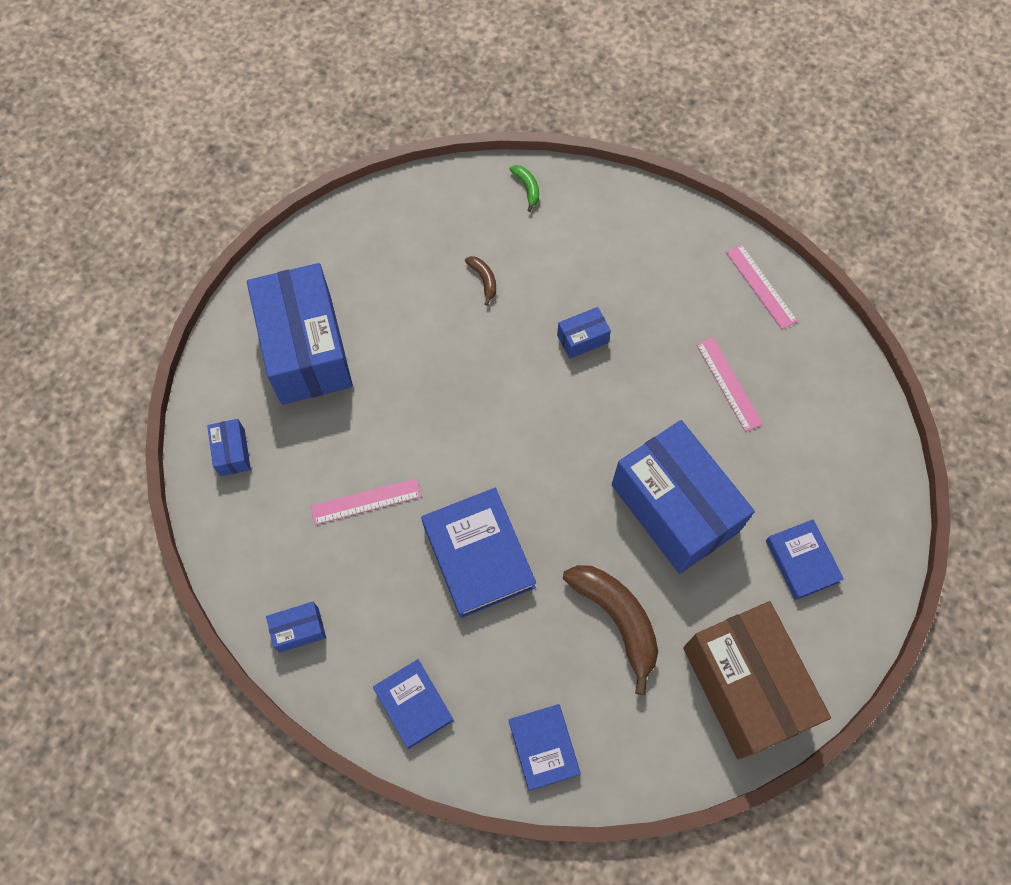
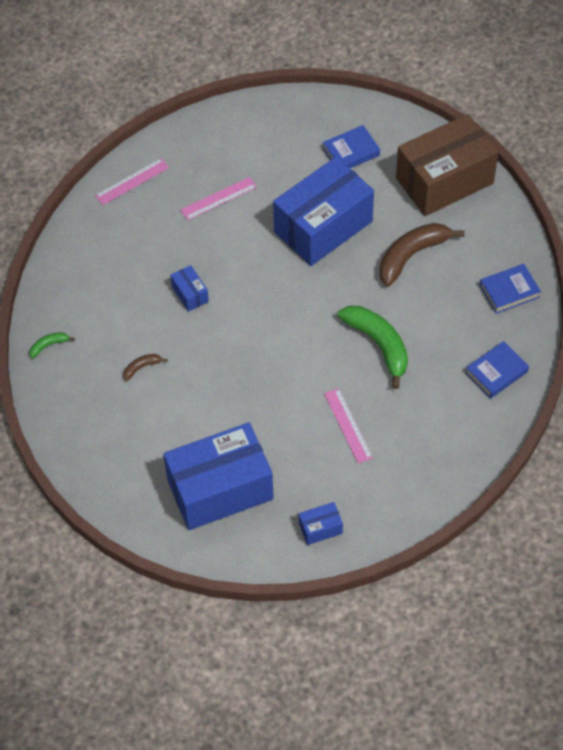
camera: 95 degrees left, 10 degrees down
(299, 630) = (457, 455): blue box -> none
(478, 555) = (379, 345): blue book -> green banana

